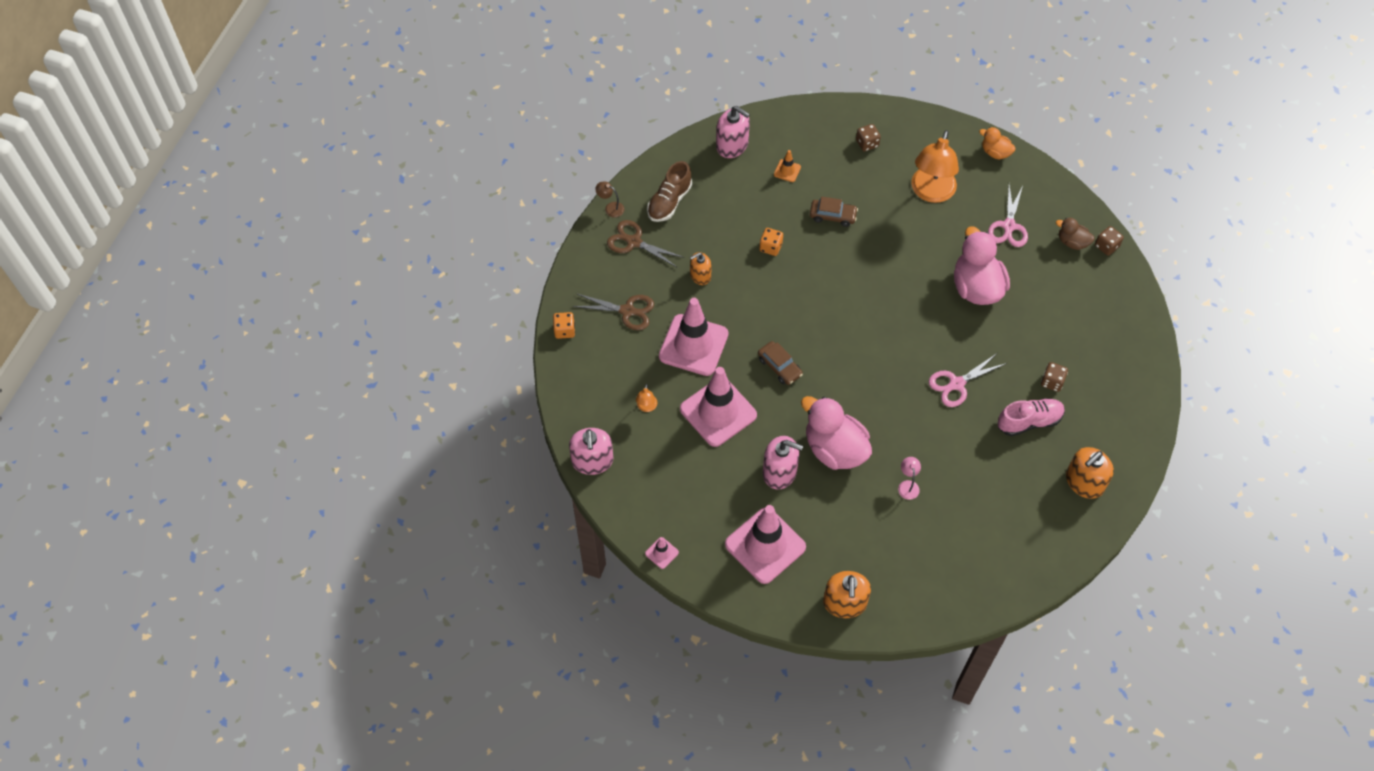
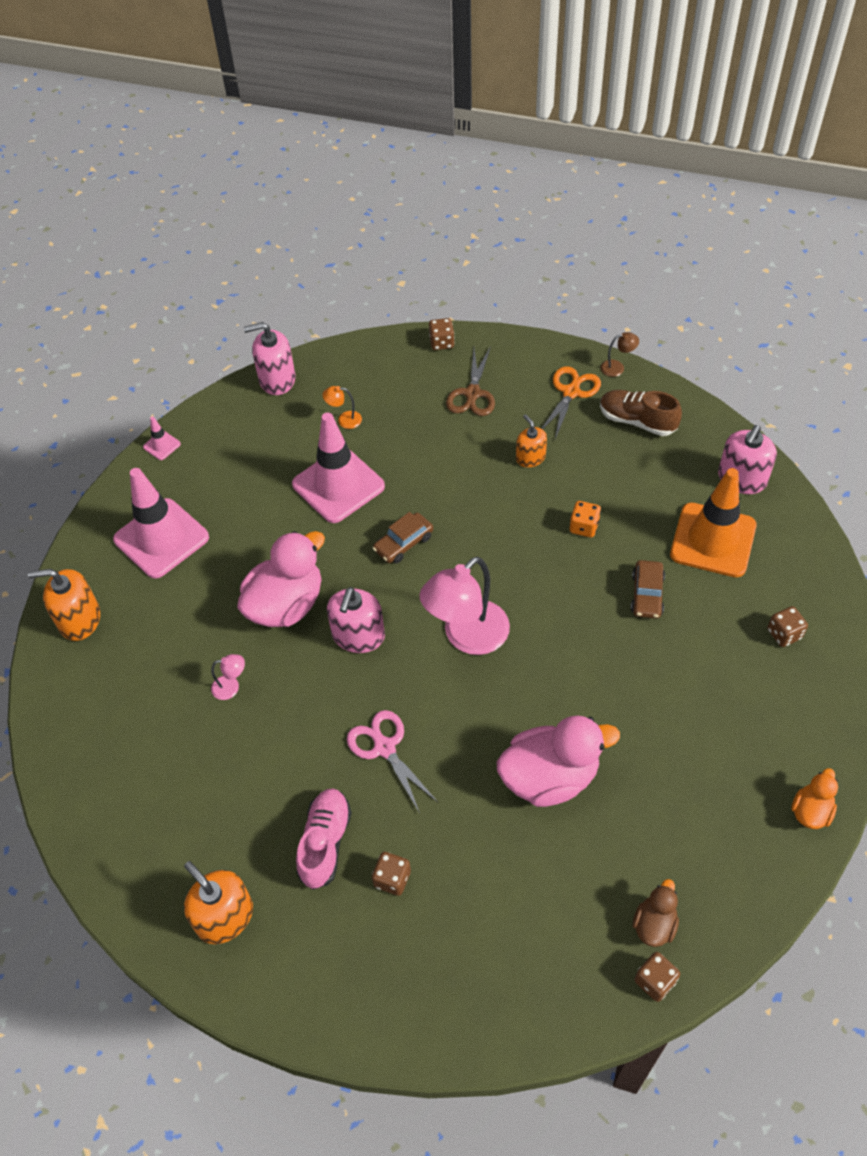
camera: 90 degrees right, 5 degrees down
(564, 330) = (441, 342): orange dice -> brown dice
(610, 208) = (617, 367): brown lamp -> brown lamp turned 60 degrees clockwise
(634, 242) = (571, 392): brown scissors -> orange scissors
(693, 345) = (429, 457): pink traffic cone -> none
(779, 472) = (256, 549): pink soap dispenser -> pink soap dispenser (358, 635)
(787, 171) = (713, 540): orange traffic cone -> orange traffic cone, size x2.42
(866, 329) = (467, 637): none -> pink lamp
(931, 192) = (712, 717): orange lamp -> none
(1009, 226) = (669, 827): pink scissors -> none
(1029, 421) = (325, 843): pink shoe -> pink shoe turned 150 degrees counterclockwise

